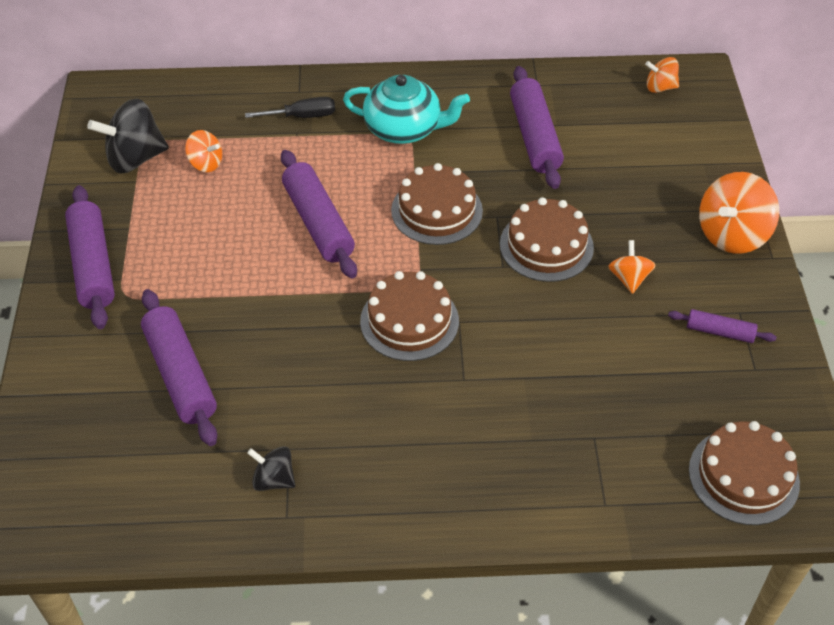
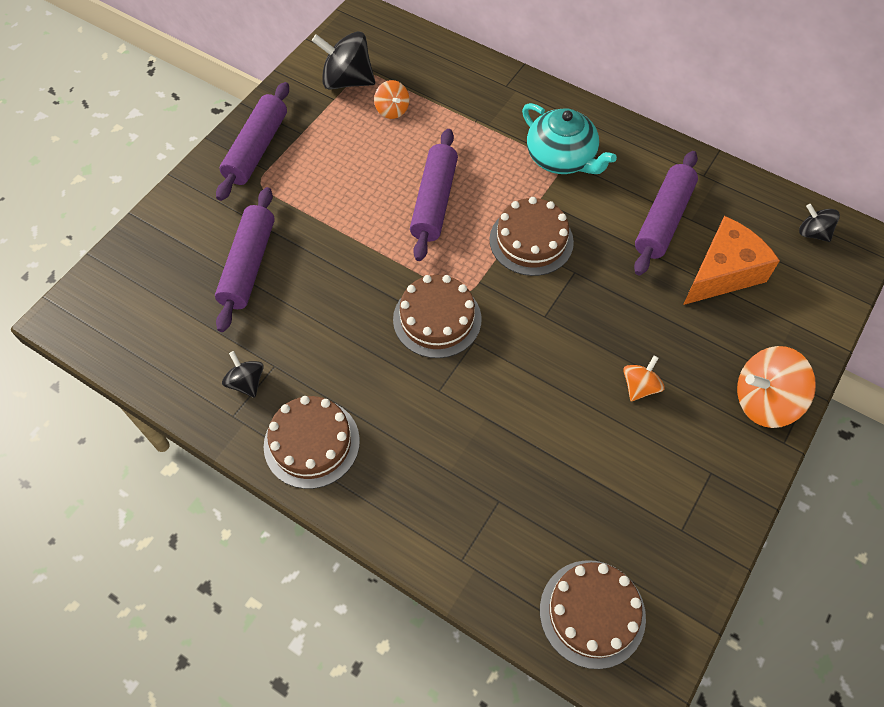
camera: 35 degrees right, 10 degrees up
(302, 116) = (492, 108): black screwdriver -> none
(546, 245) = (594, 319): brown cake -> brown cake (311, 443)
(618, 153) = (723, 273): none -> orange cheese
(660, 87) = (813, 233): orange spinning top -> black spinning top
(719, 332) = (678, 479): purple rolling pin -> none

